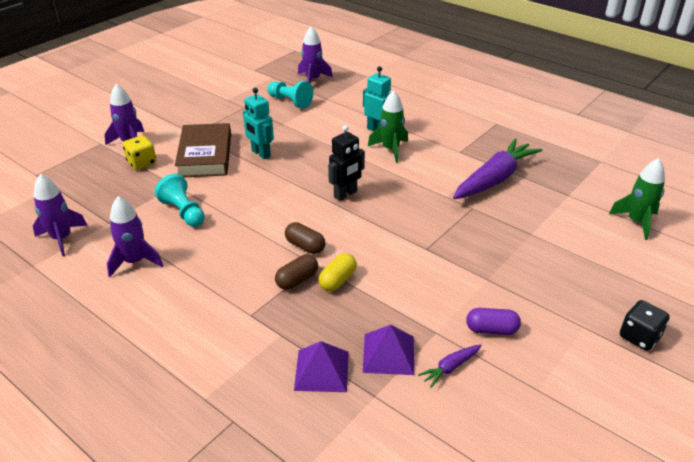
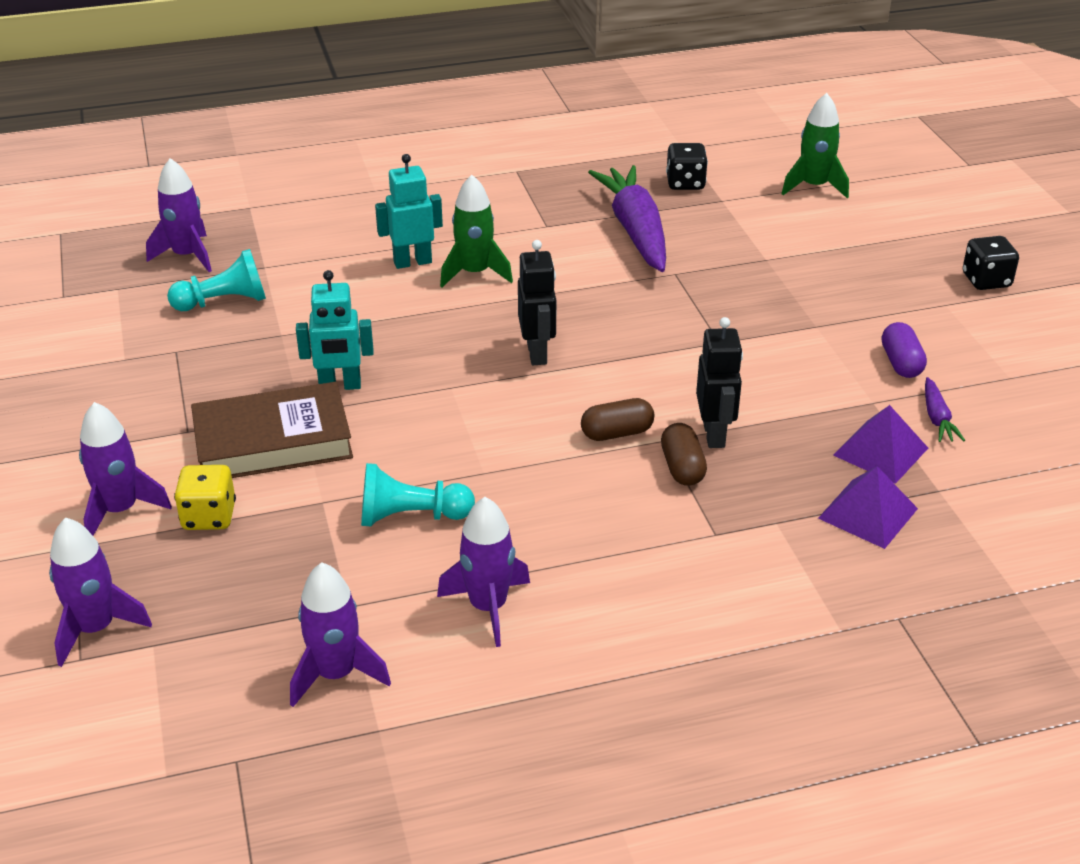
camera: 55 degrees left, 0 degrees up
(55, 170) = (96, 628): none -> purple rocket
(205, 155) = (273, 441): brown book -> brown book turned 45 degrees counterclockwise
(337, 280) = (714, 435): yellow capsule -> black robot
(491, 330) = (901, 363): purple capsule -> purple capsule turned 45 degrees counterclockwise
(566, 176) = (685, 183): none -> black dice

